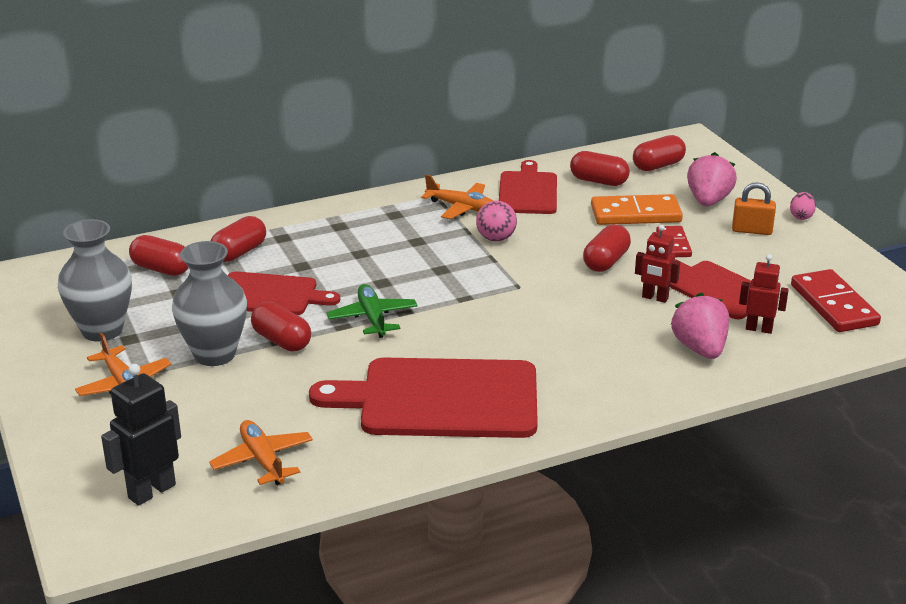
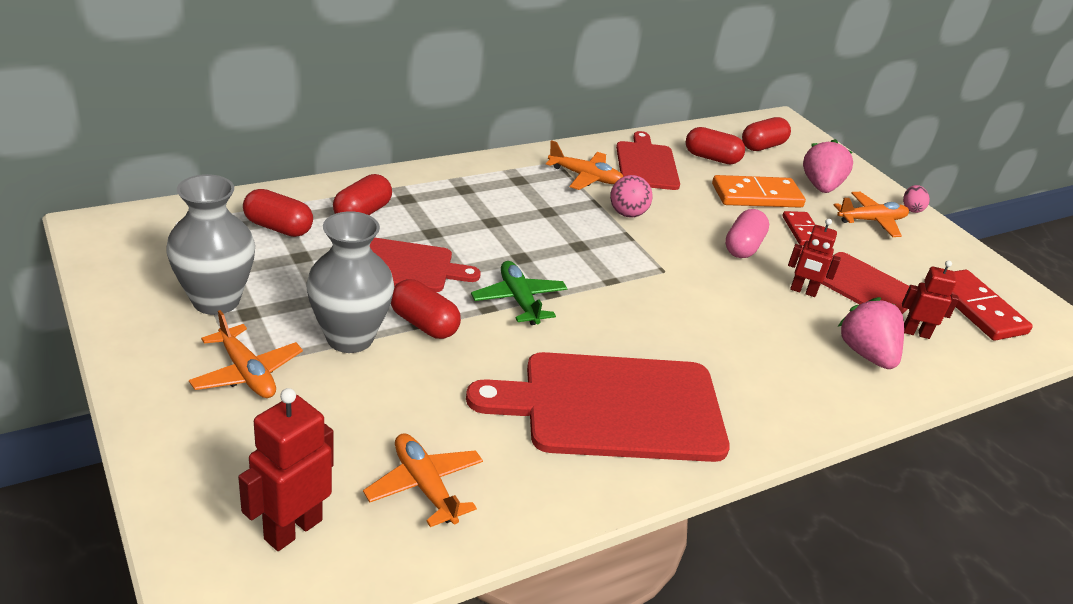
camera: 10 degrees left, 5 degrees up
(151, 491) = (292, 529): black robot -> red robot
(606, 262) = (743, 247): red capsule -> pink capsule
(751, 230) = (871, 221): orange padlock -> orange plane

